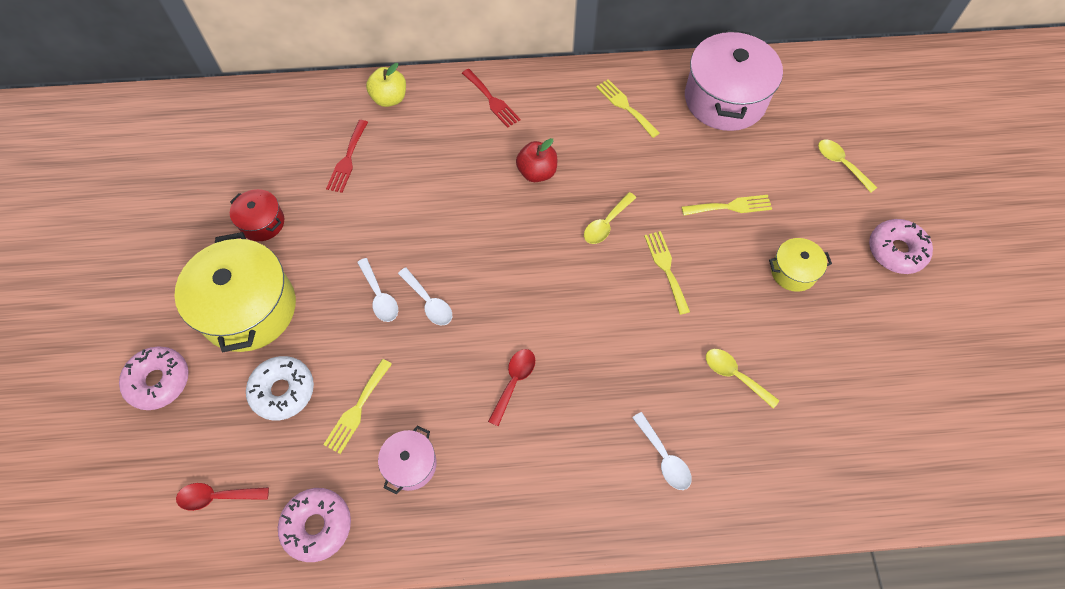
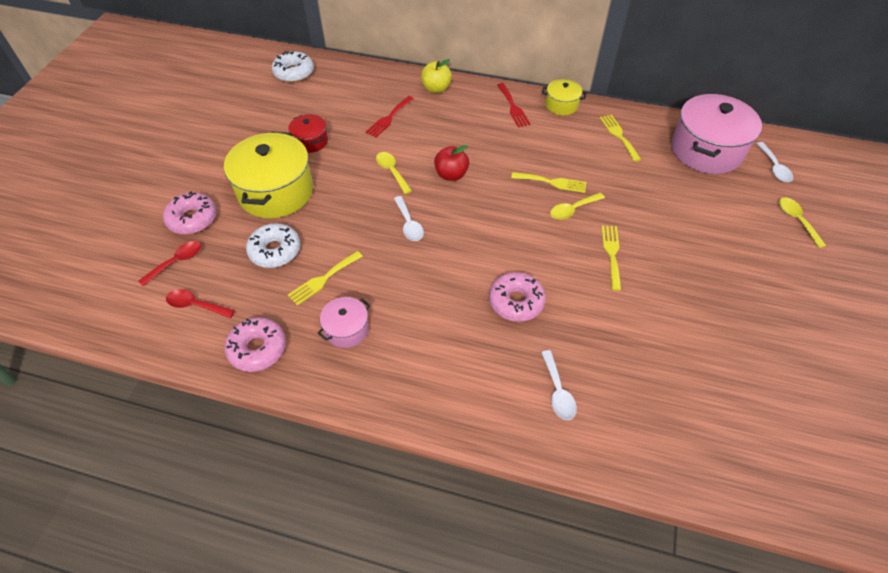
camera: 20 degrees right, 10 degrees down
(197, 124) = (294, 73): none -> white donut
(379, 296) = (373, 210): white spoon -> white spoon (774, 167)
(514, 382) = (453, 297): red spoon -> red spoon (176, 262)
(537, 172) = (529, 161): red apple -> red apple (451, 175)
(730, 206) = (684, 225): yellow fork -> yellow fork (552, 182)
(734, 375) = (644, 349): yellow spoon -> yellow spoon (392, 171)
(793, 271) = (725, 287): yellow pot -> yellow pot (561, 105)
(896, 251) = (830, 298): pink donut -> pink donut (516, 302)

